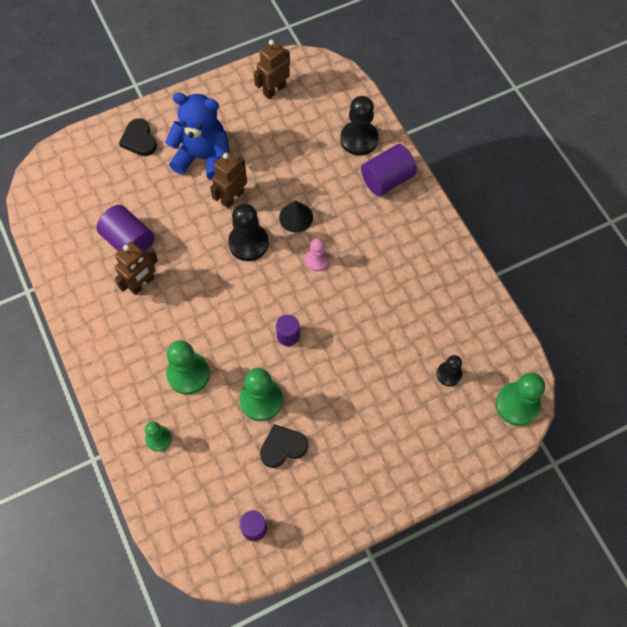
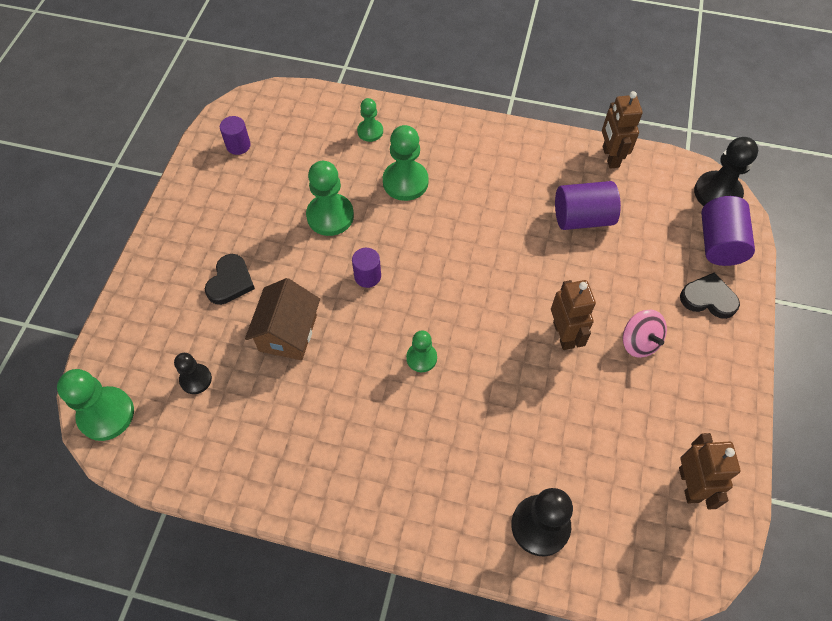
camera: 130 degrees right, 5 degrees down
(142, 284) = (526, 201): brown robot -> brown robot (610, 157)
(203, 157) = (639, 342): blue teddy bear -> pink spinning top
(248, 243) = (495, 312): black pawn -> black pawn (717, 193)
(282, 447) = (276, 204): black heart -> black heart (230, 282)
(296, 217) = (489, 376): black cone -> none
(317, 260) = (421, 358): pink pawn -> green pawn
(370, 348) = (288, 333): none -> brown house
(387, 179) = (458, 511): purple cylinder -> purple cylinder (719, 243)

